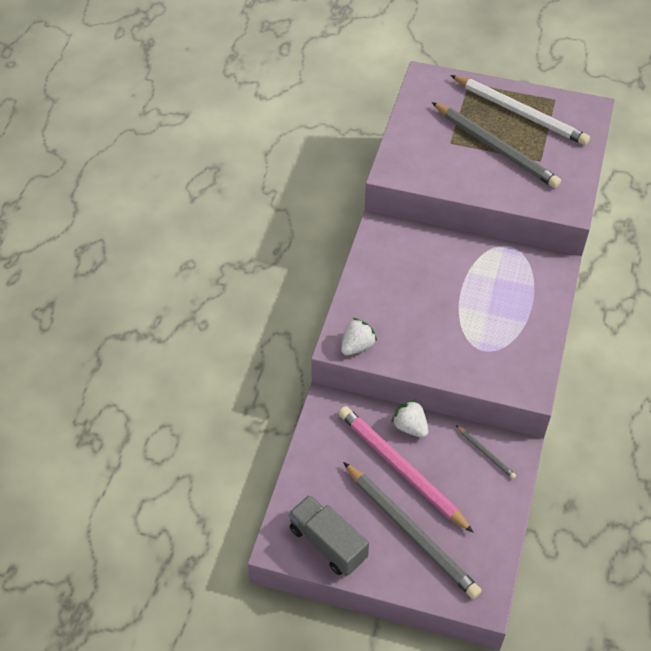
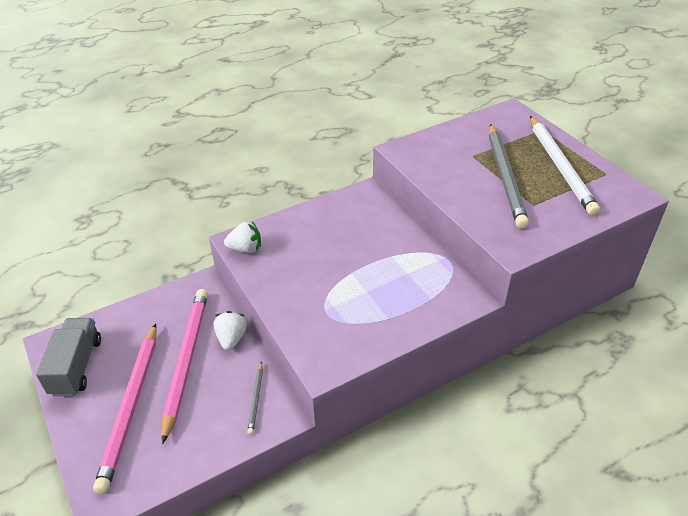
camera: 45 degrees right, 10 degrees down
(411, 531) = (131, 406): grey pencil -> pink pencil

